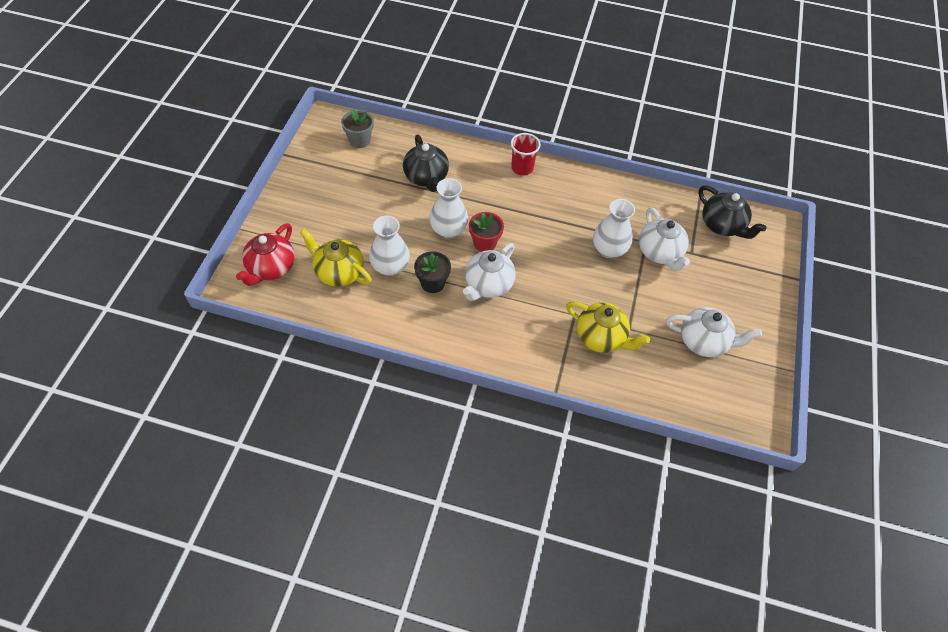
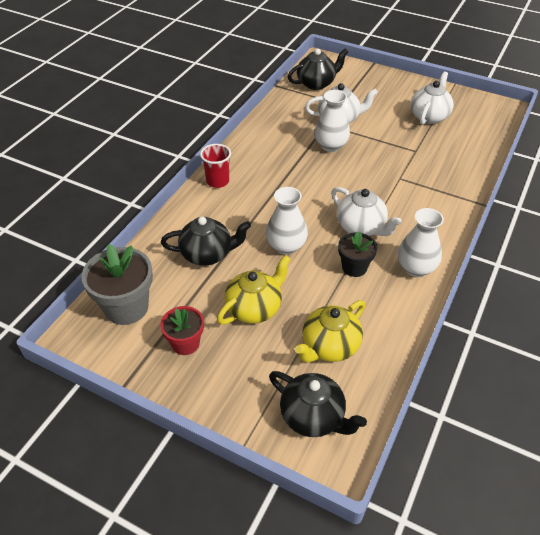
camera: 75 degrees left, 10 degrees down
(271, 268) = (313, 416): red teapot -> black teapot
(360, 140) = (126, 307): grey flower pot -> grey flower pot, size x1.64
(390, 266) = (328, 299): white vase -> white vase (416, 268)
(484, 243) = (309, 222): red flower pot -> red flower pot (185, 343)
(601, 337) = (424, 167): yellow teapot -> yellow teapot (254, 308)

